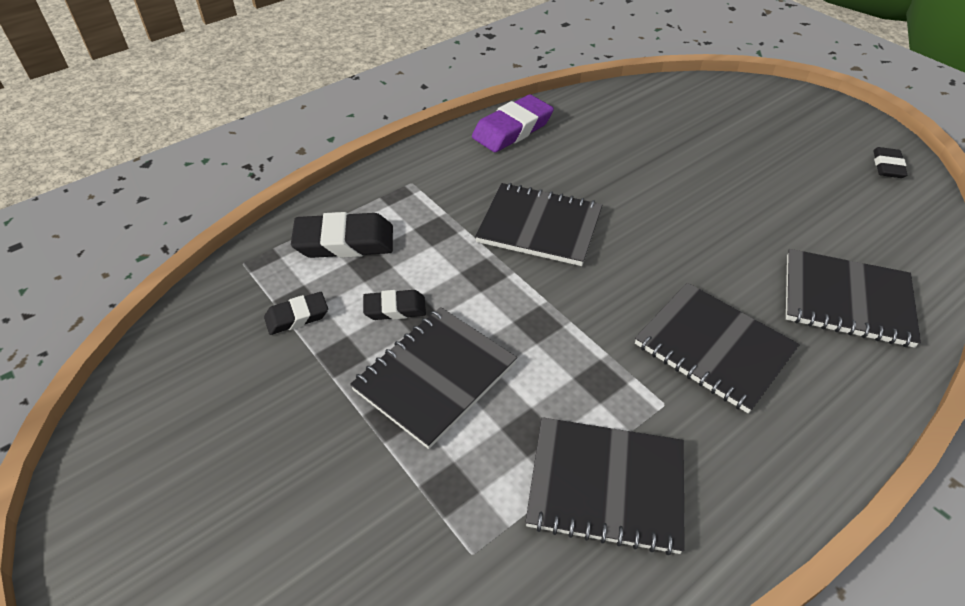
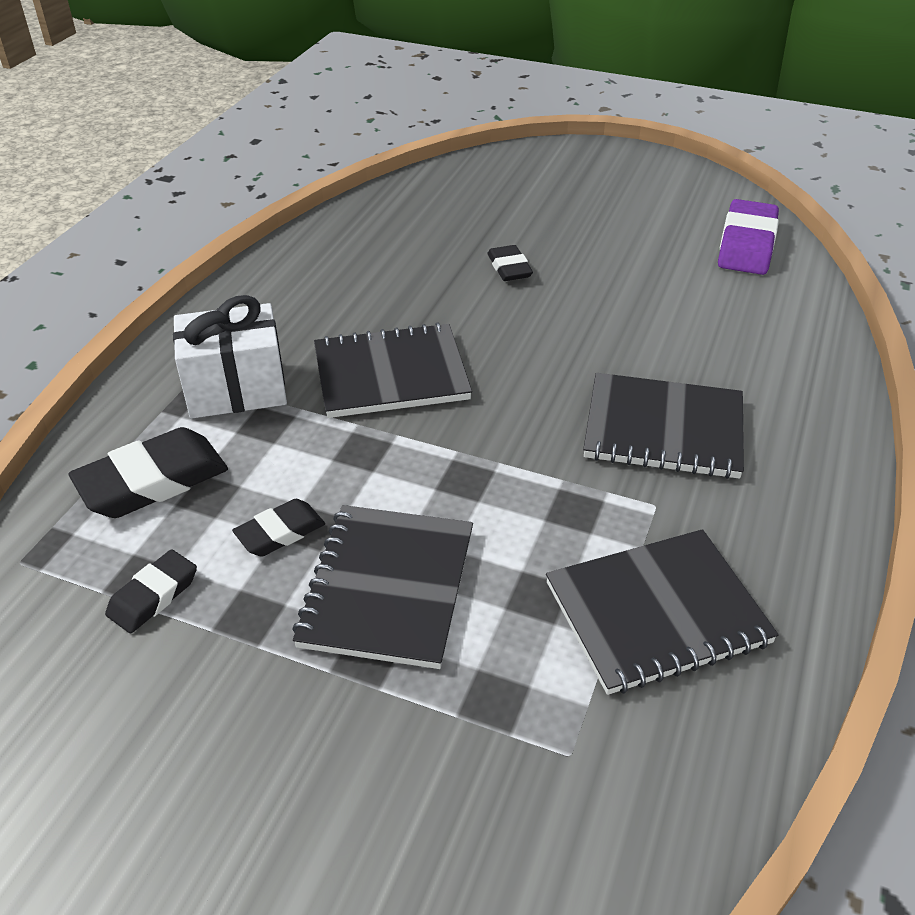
camera: 30 degrees left, 5 degrees down
(433, 199) = (236, 389): none -> white gift
(512, 129) = (279, 277): purple eraser -> purple eraser (746, 245)
(846, 300) = (750, 334): black notebook -> none
(887, 166) = (700, 195): black eraser -> black eraser (509, 268)

